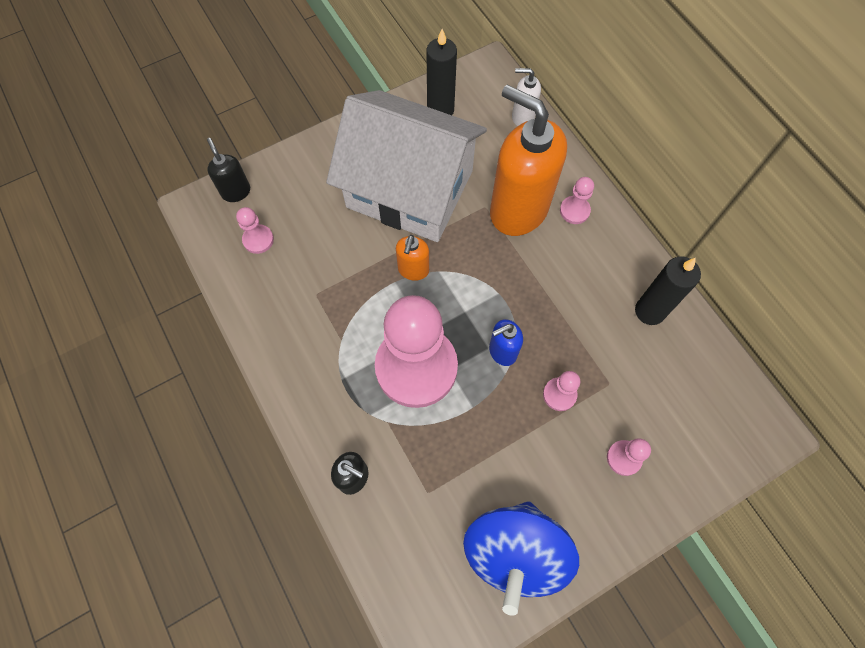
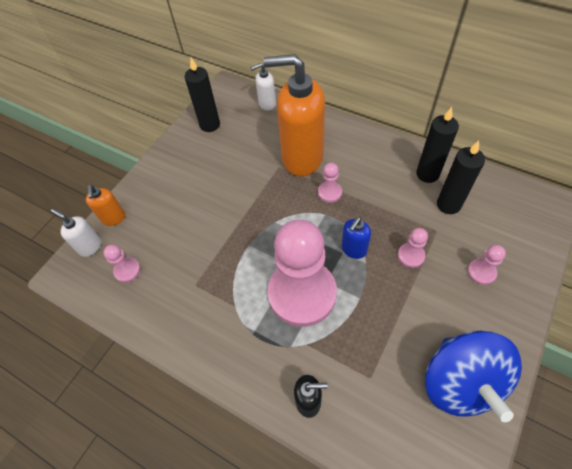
camera: 25 degrees left, 10 degrees down
(236, 191) = (90, 246): black soap dispenser -> white soap dispenser
(409, 189) = (220, 181): white house -> none
(413, 270) = (256, 230): orange soap dispenser -> orange soap dispenser (114, 218)
(574, 211) = (338, 140): pink pawn -> pink pawn (329, 192)
(646, 361) = (448, 204): none -> black candle

